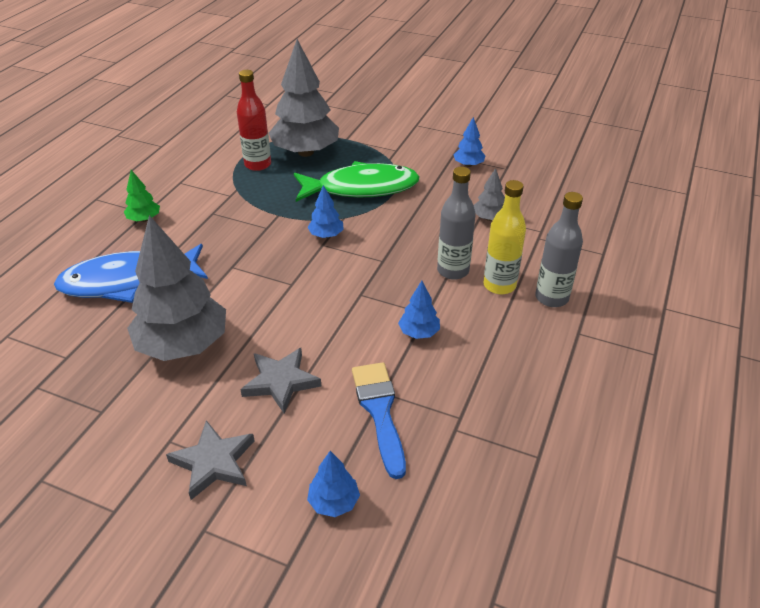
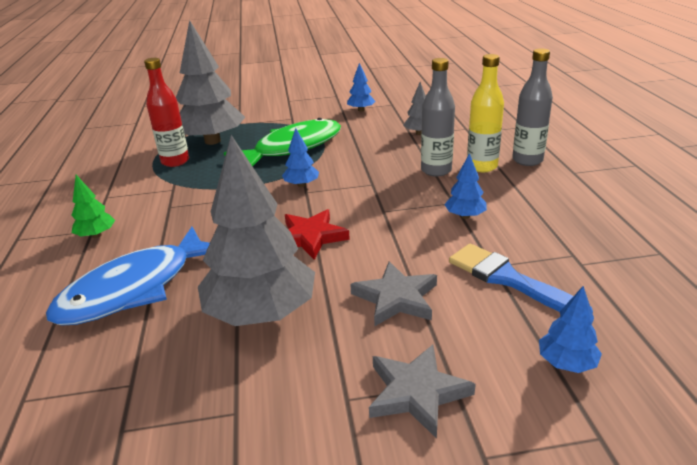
camera: 30 degrees left, 10 degrees down
(279, 293) = (310, 237): none -> red star

